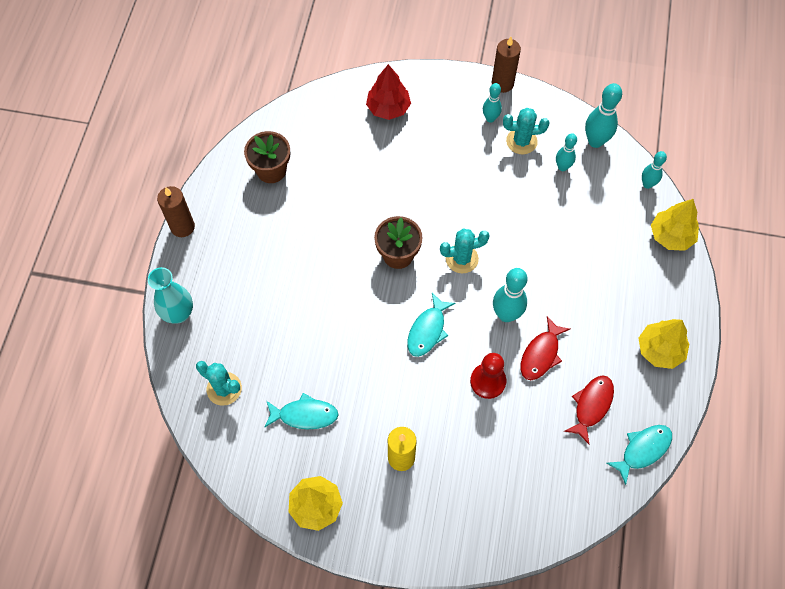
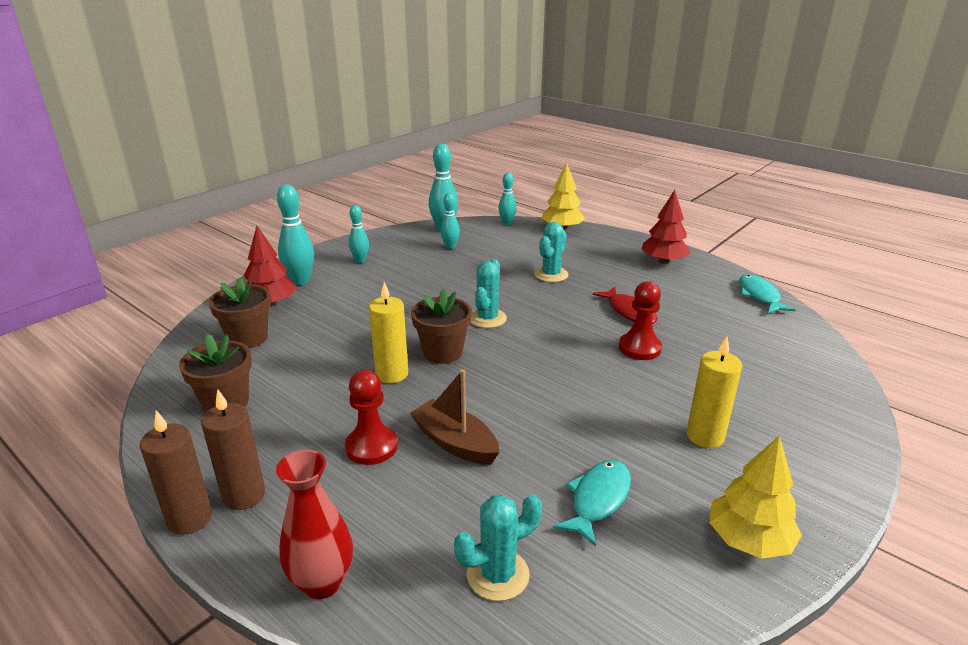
camera: 60 degrees left, 35 degrees down
(178, 313) = (322, 582): turquoise vase -> red vase
(280, 273) = (371, 447): none -> red pawn
(309, 315) = (455, 442): none -> brown boat
(339, 129) = (248, 338): none -> brown flower pot
(354, 239) = (392, 374): none -> yellow candle
(427, 330) = (551, 364): turquoise fish -> none
(502, 83) = (335, 246): brown candle -> brown candle (244, 495)
(506, 314) = (571, 315): turquoise bowling pin -> turquoise bowling pin (300, 281)
(521, 141) = (402, 255): turquoise cactus -> turquoise cactus (551, 275)
(591, 405) = (700, 304): red fish -> none
(660, 350) = (663, 261): yellow tree -> red tree

